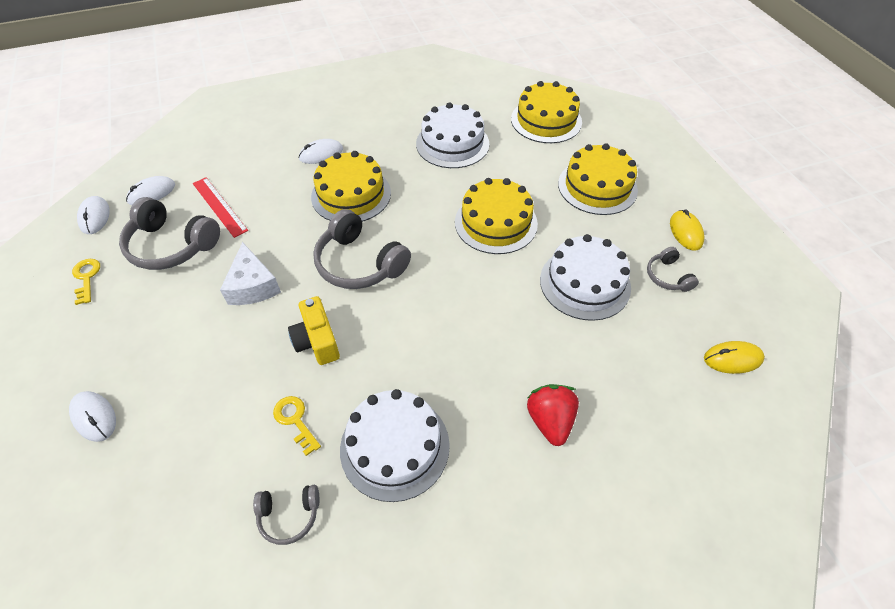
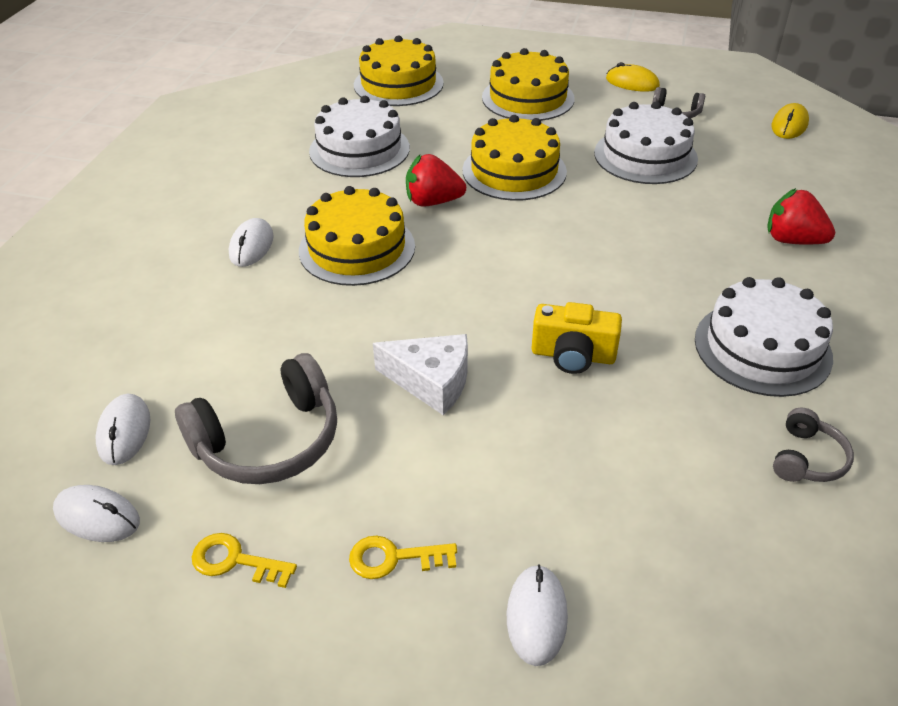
camera: 55 degrees left, 10 degrees down
(94, 417) = (536, 616): white mouse -> white mouse turned 75 degrees counterclockwise
(219, 206) = (242, 367): red ruler -> none
(295, 420) = (679, 412): yellow key -> yellow key (394, 558)
(359, 263) = (480, 281): grey headphones -> none
(425, 202) = (433, 202): none -> red strawberry

